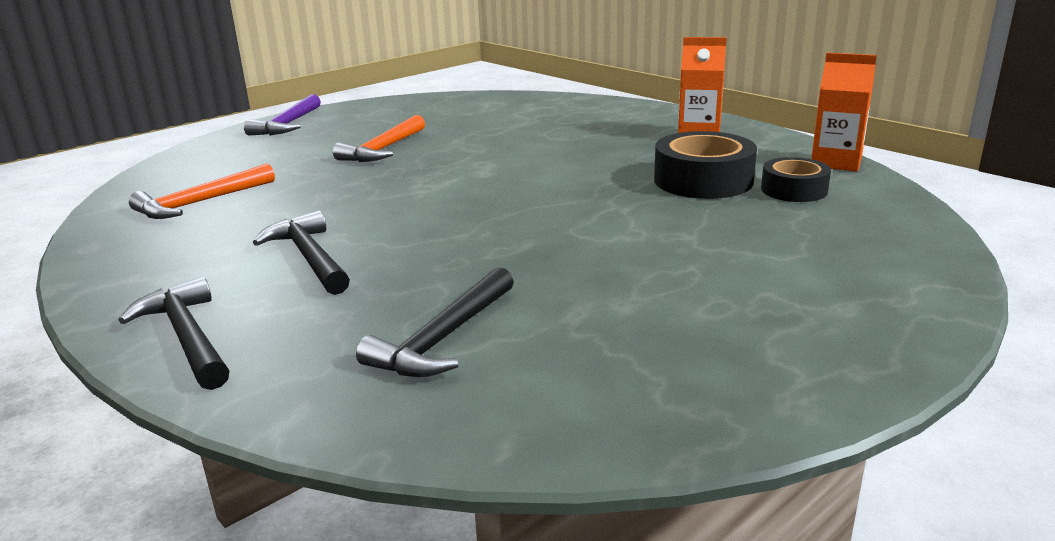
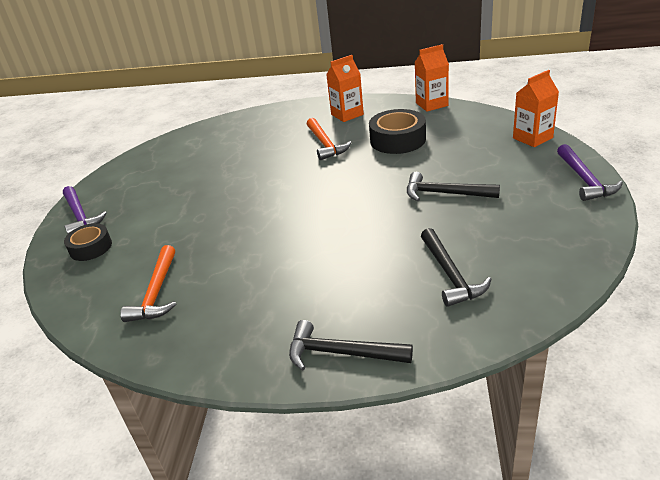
camera: 40 degrees left, 10 degrees up
(309, 257) = (304, 281): black hammer -> black hammer (445, 193)
(383, 149) = (193, 201): orange hammer -> orange hammer (325, 144)
(794, 190) = (442, 127): black tape -> black tape (90, 247)
(887, 342) = (585, 180): none -> purple hammer
(913, 255) = (532, 138): none -> orange carton

